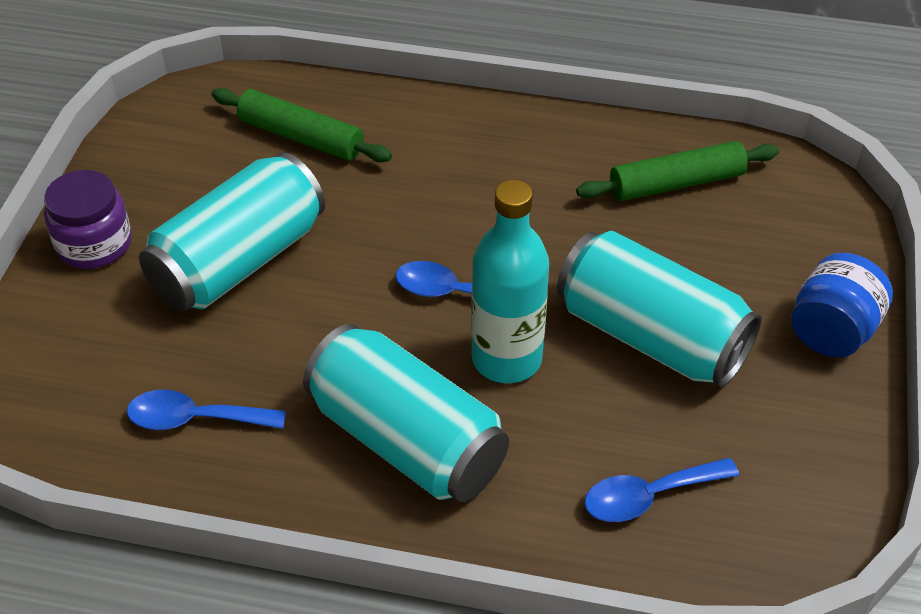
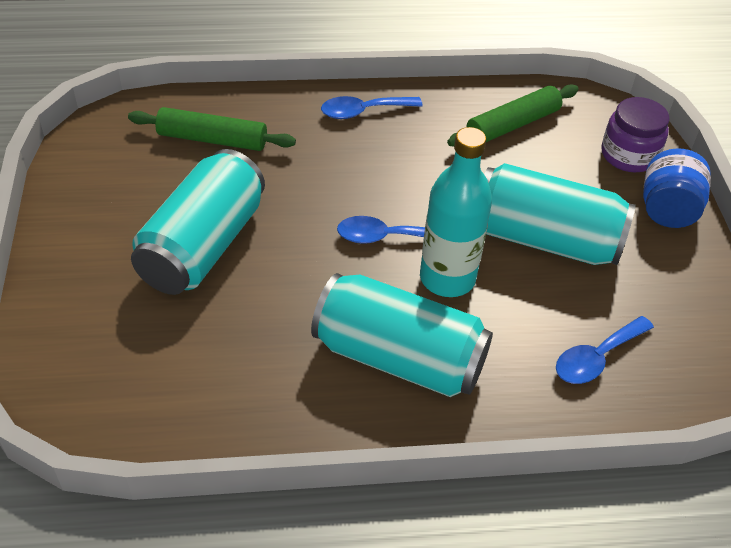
camera: 20 degrees left, 0 degrees up
(94, 244) = (73, 255): purple jar -> purple jar (628, 155)
(195, 419) = (220, 380): blue spoon -> blue spoon (363, 111)

